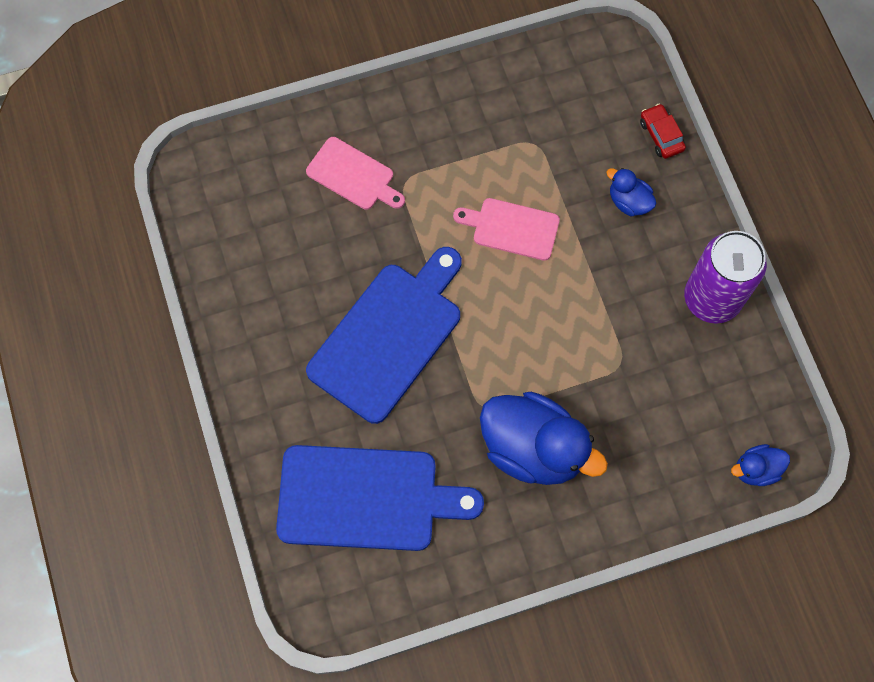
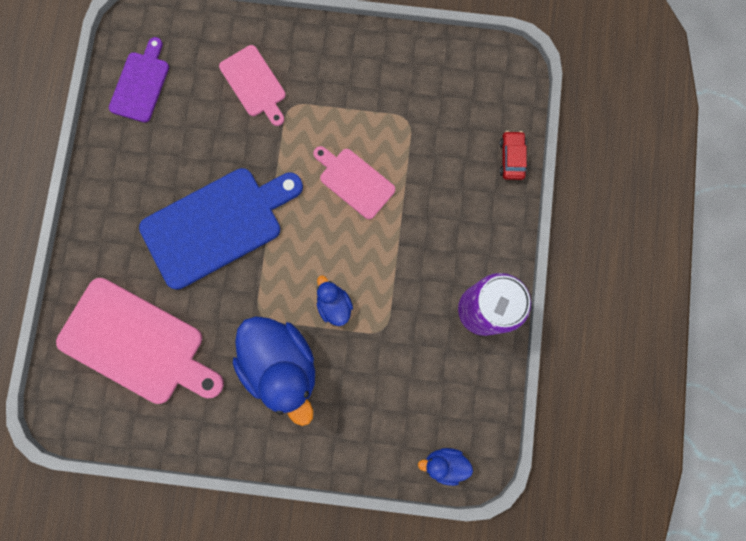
camera: 25 degrees right, 10 degrees up
(229, 228) = (141, 84): none -> purple cutting board
(366, 498) = (137, 343): blue cutting board -> pink cutting board
(629, 202) = (457, 201): blue duck -> blue duck (334, 304)

